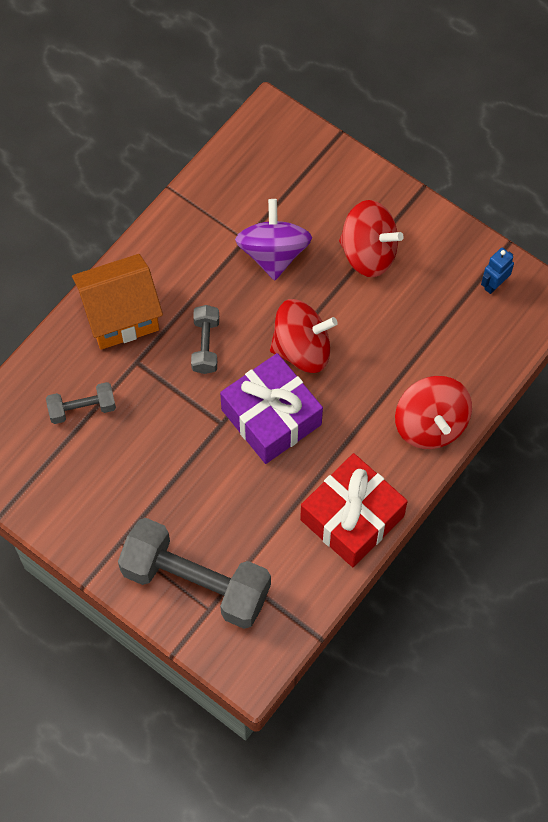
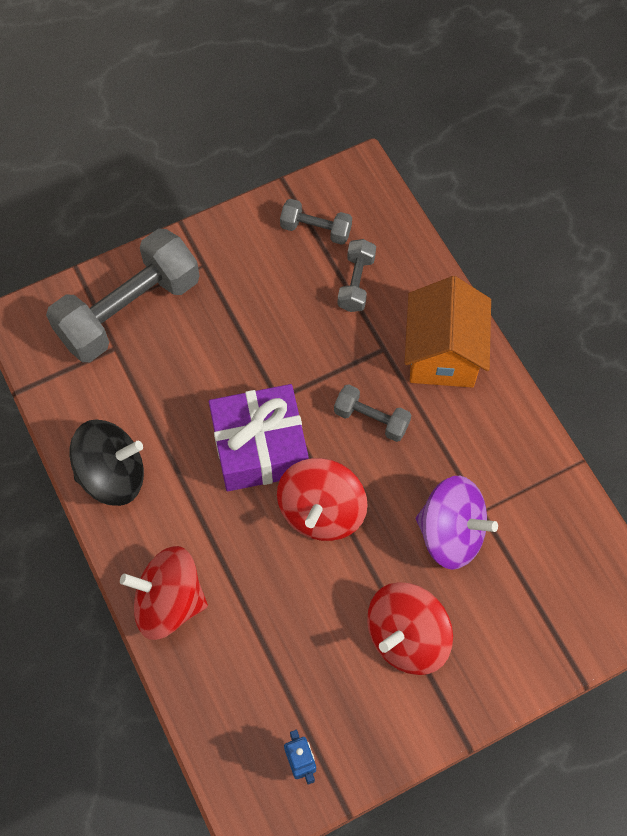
camera: 115 degrees right, 0 degrees up
(41, 464) = (316, 229): none -> grey dumbbell
(352, 518) = (113, 475): red gift -> black spinning top

